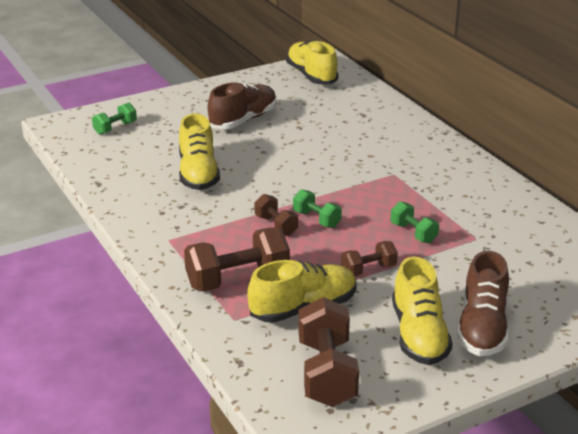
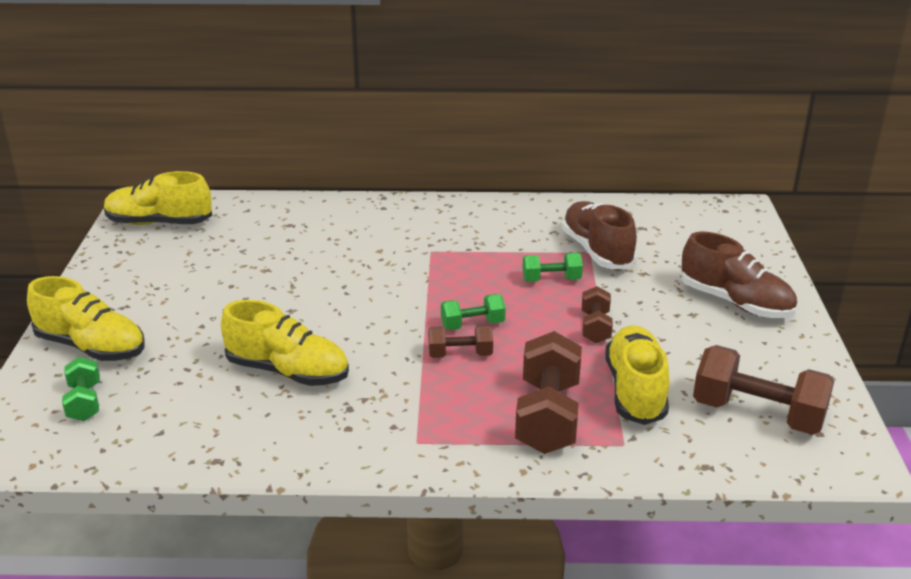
camera: 60 degrees left, 0 degrees up
(243, 120) = (200, 299): brown shoe -> brown shoe (597, 251)
(419, 335) = (726, 339): yellow shoe -> yellow shoe (91, 347)

